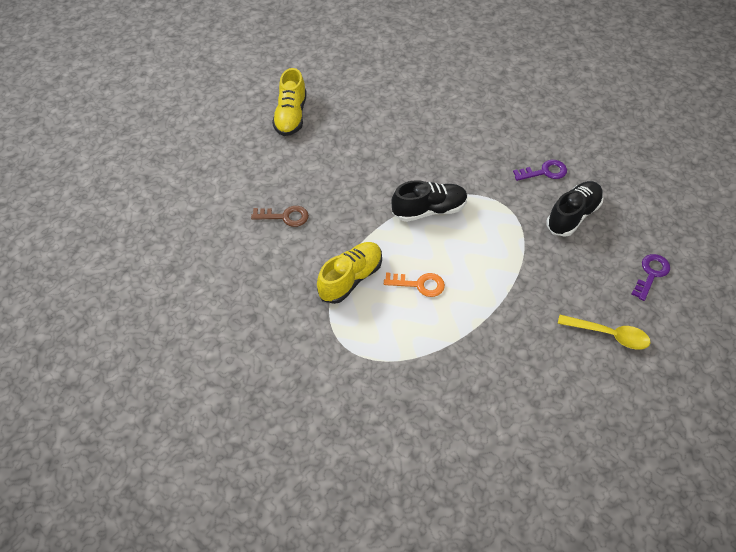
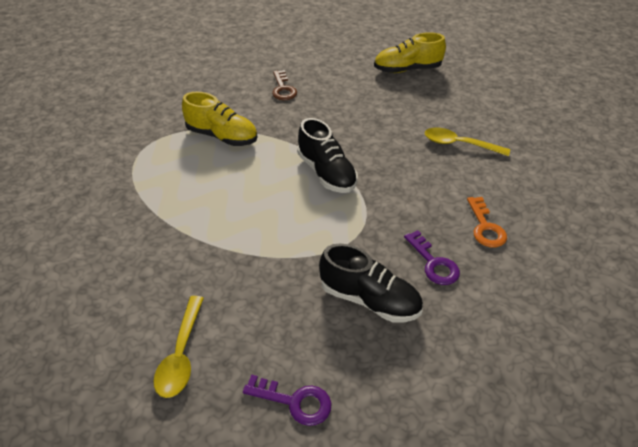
camera: 75 degrees right, 10 degrees down
(416, 117) = (459, 144): none -> yellow spoon
(419, 284) = (225, 180): orange key -> orange key (485, 227)

